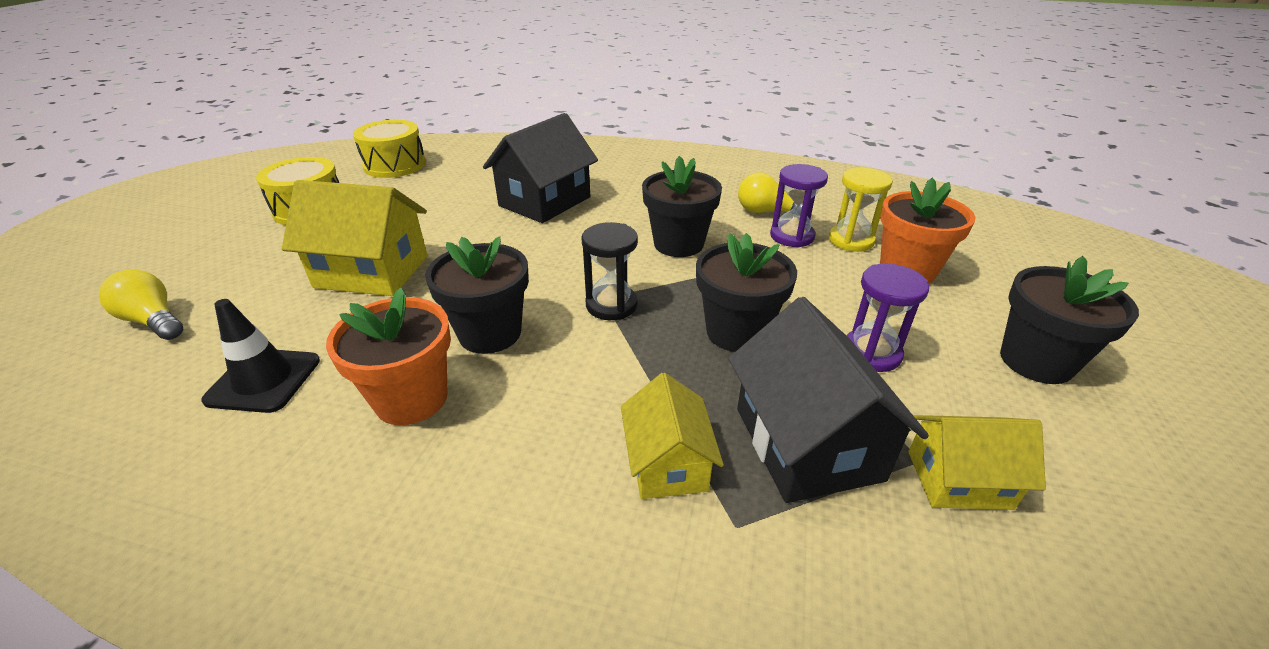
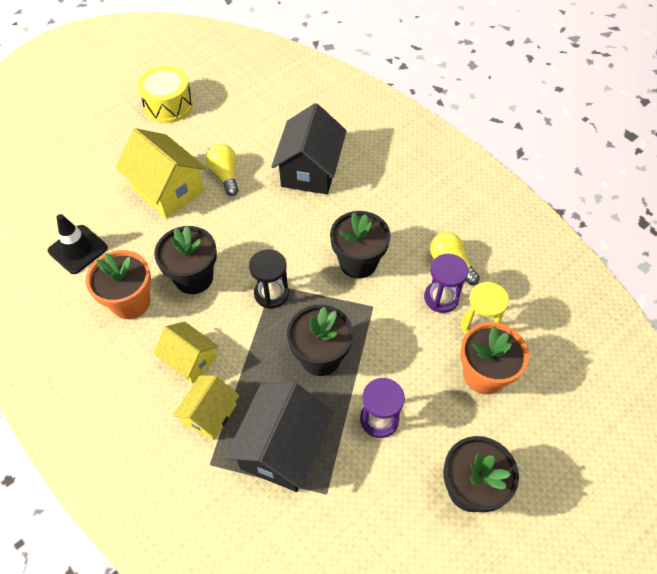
camera: 35 degrees right, 20 degrees up
(153, 321) = (51, 174): yellow light bulb -> yellow light bulb (225, 175)
(395, 165) = (245, 75): yellow drum -> none
(545, 201) = (310, 170): black house -> black house turned 60 degrees counterclockwise
(958, 479) = (331, 515): yellow house -> yellow house (190, 360)

